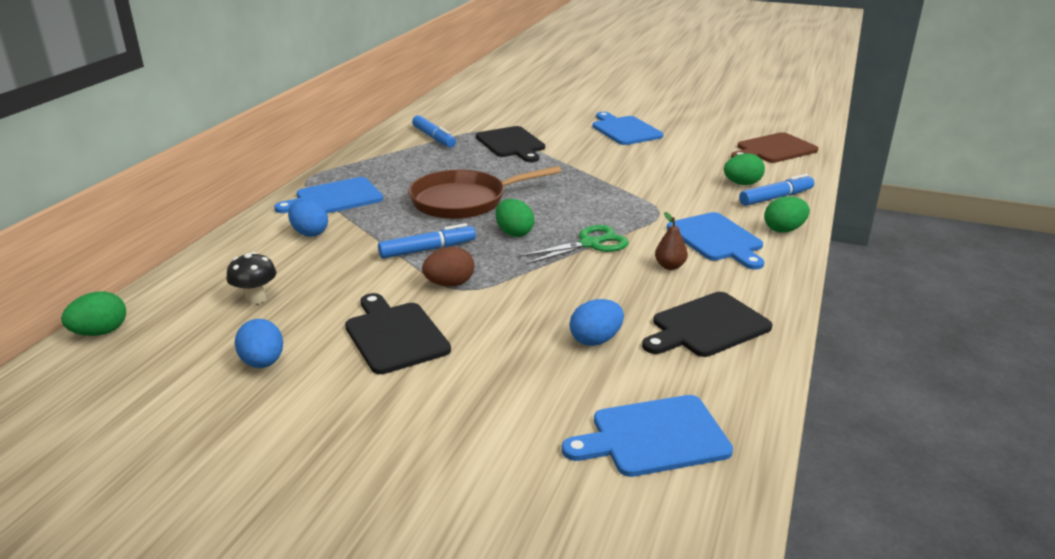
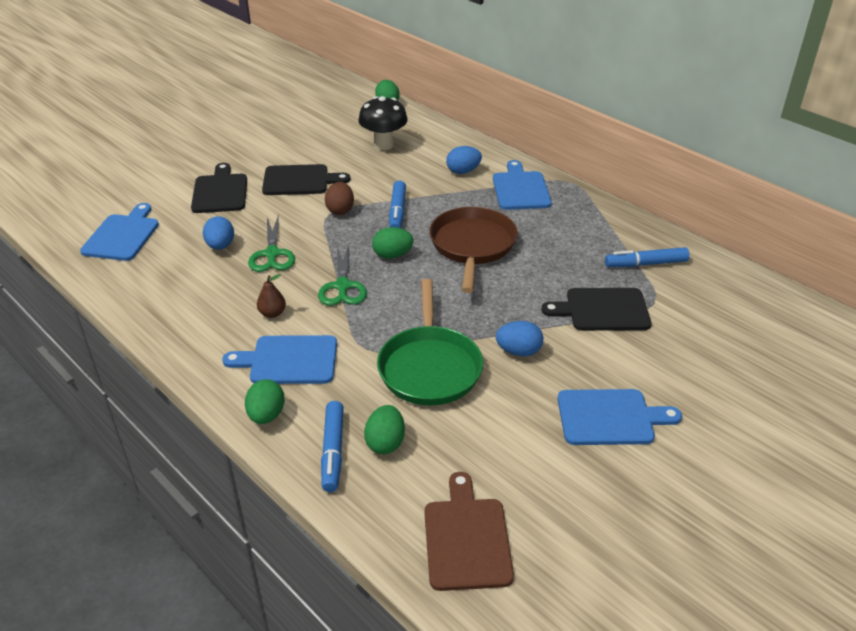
camera: 115 degrees right, 10 degrees up
(256, 299) = (383, 145): black mushroom -> black mushroom, size x1.60
(263, 363) = (312, 141): blue egg -> blue egg (518, 351)
(577, 299) = (272, 254): none -> green scissors
(649, 186) = (429, 367): none -> green pan
(707, 326) = (184, 296): black cutting board -> black cutting board (220, 192)

